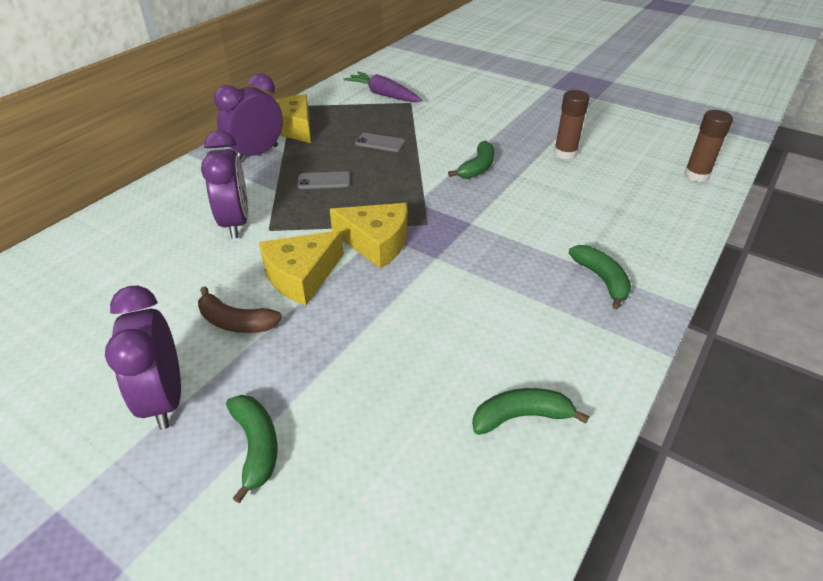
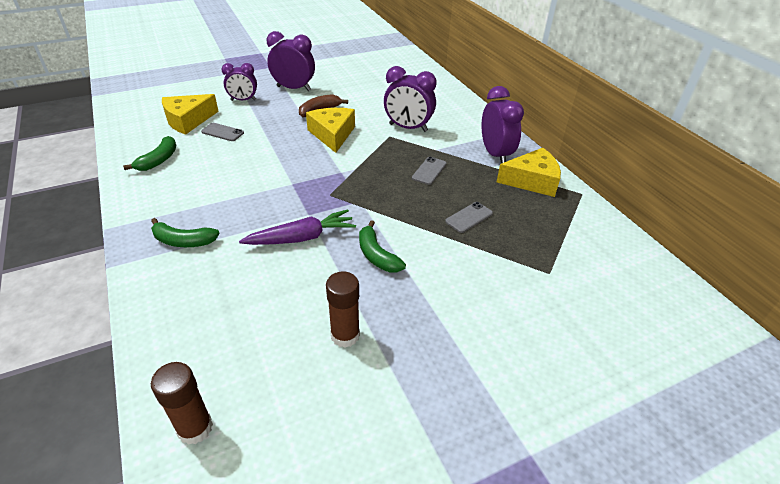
camera: 120 degrees right, 0 degrees up
(256, 446) = (243, 100): green banana -> purple clock
(376, 242) = (333, 167): yellow cheese -> yellow cheese (188, 120)
(383, 95) = (581, 260): purple carrot -> purple carrot (301, 238)
(386, 395) = (222, 132): none -> grey phone

